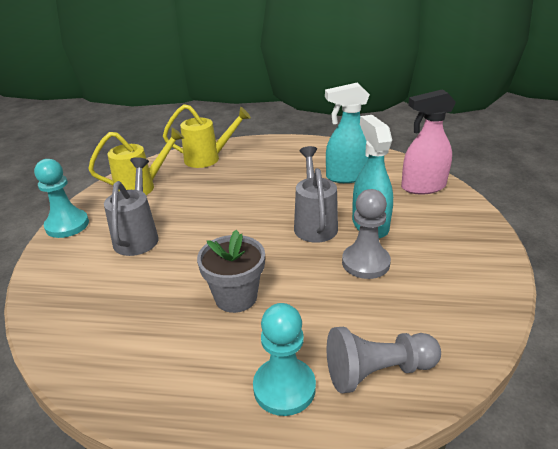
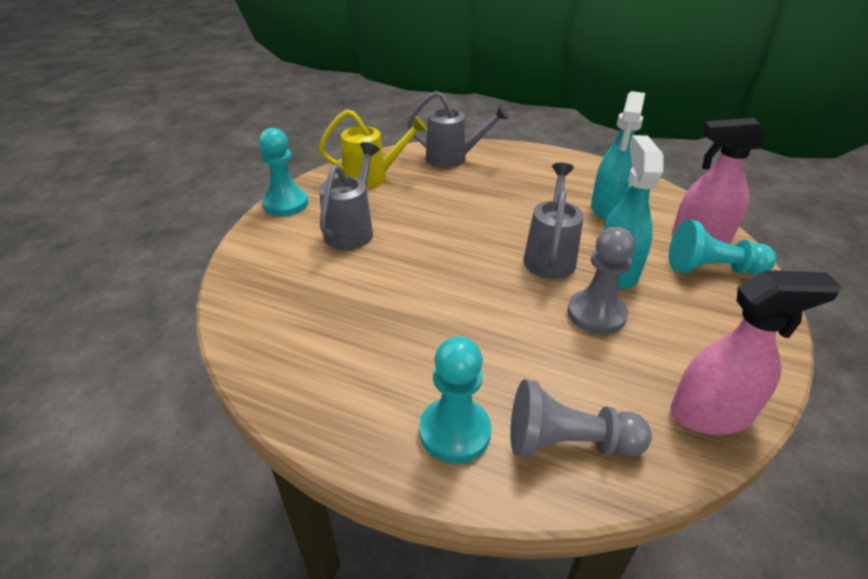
camera: 15 degrees right, 5 degrees up
(208, 158) = (453, 158): yellow watering can -> grey watering can
(236, 297) = (434, 319): grey flower pot -> none
(347, 176) = (608, 208): turquoise spray bottle -> turquoise spray bottle turned 75 degrees counterclockwise
(439, 209) = (711, 269): none -> turquoise pawn
(475, 320) = (711, 414): none -> pink spray bottle

